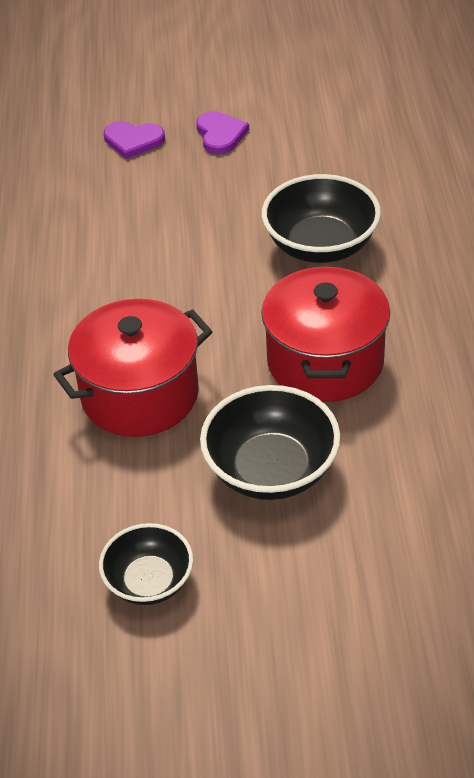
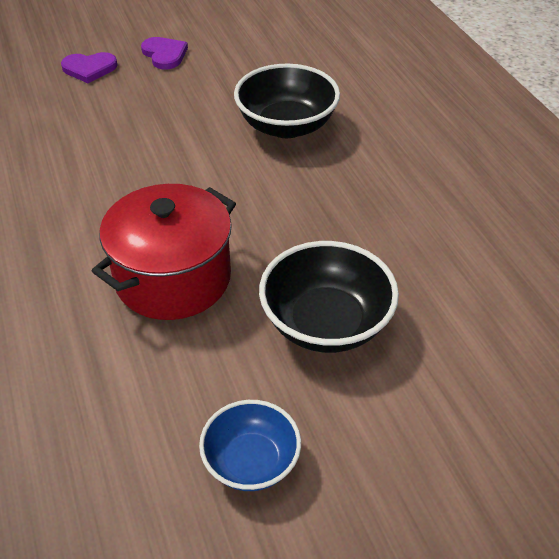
camera: 20 degrees left, 0 degrees up
(149, 581) = (251, 462): black bowl -> blue bowl
(325, 362) = (332, 218): red pot -> none

